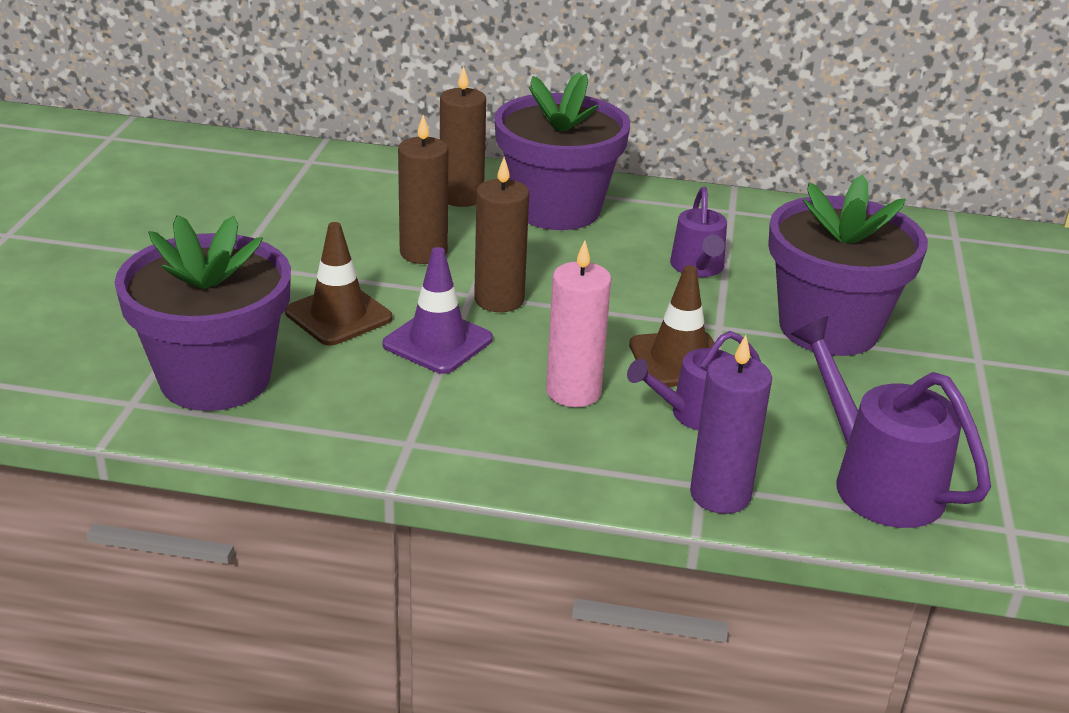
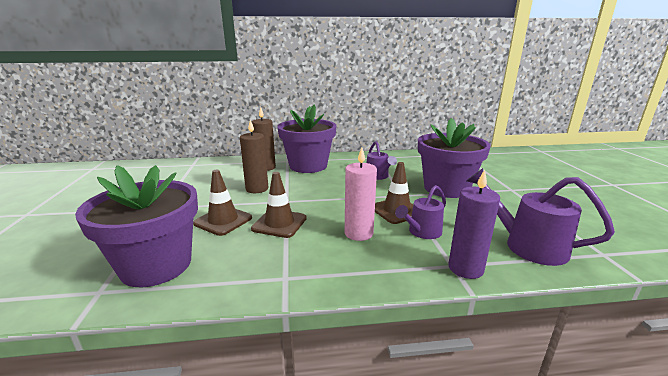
camera: 15 degrees left, 10 degrees down
(437, 342) = (279, 223): purple traffic cone -> brown traffic cone
(499, 300) = (301, 201): brown candle -> none

